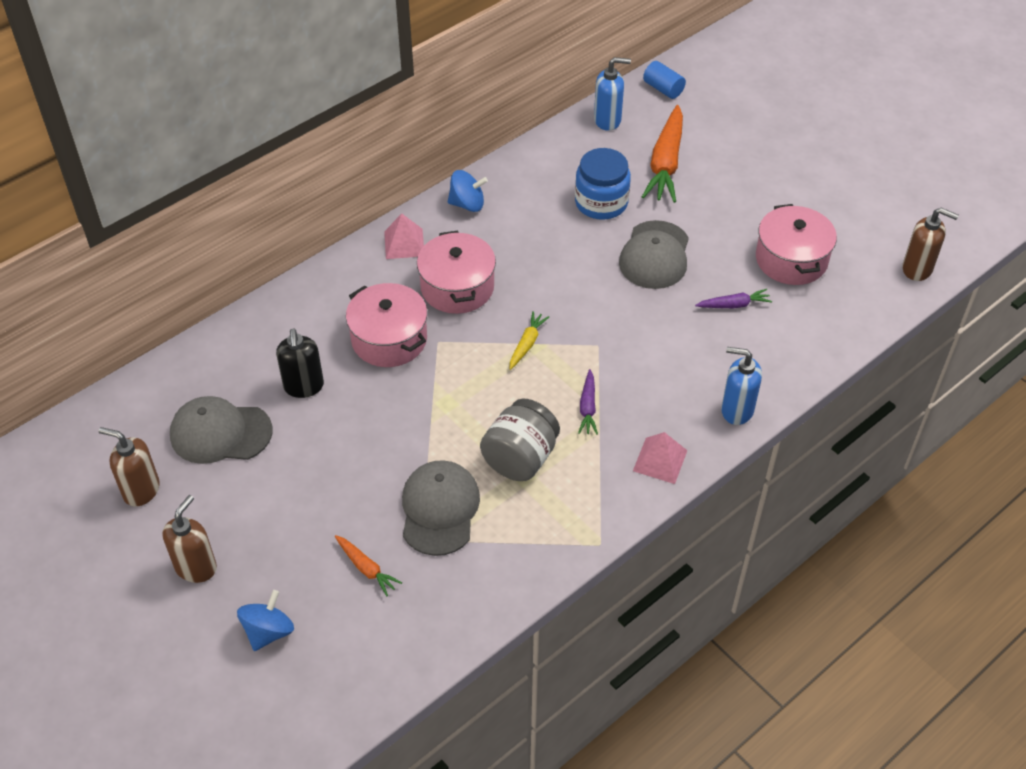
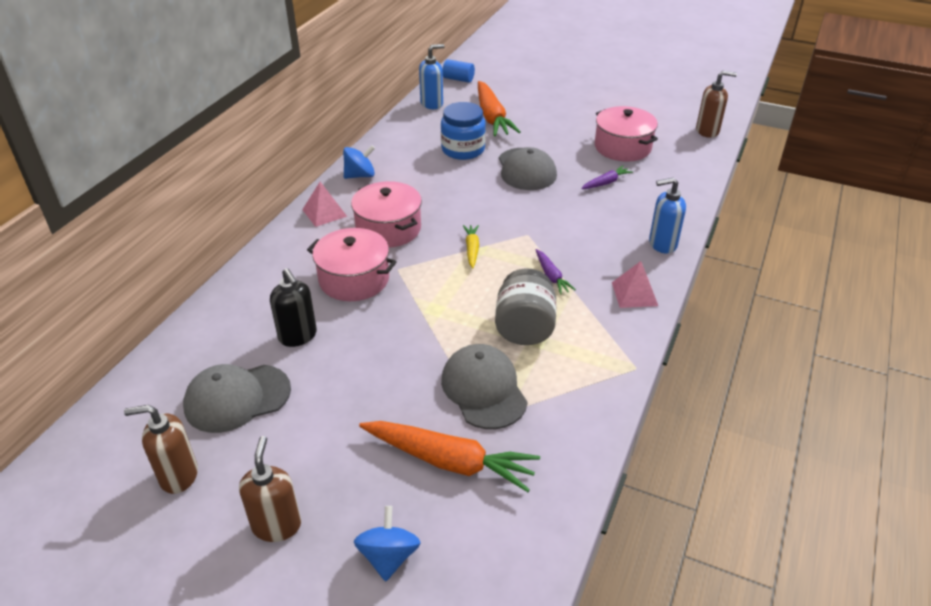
camera: 25 degrees left, 10 degrees down
(366, 568) = (449, 461): orange carrot -> orange carrot, size x2.02

